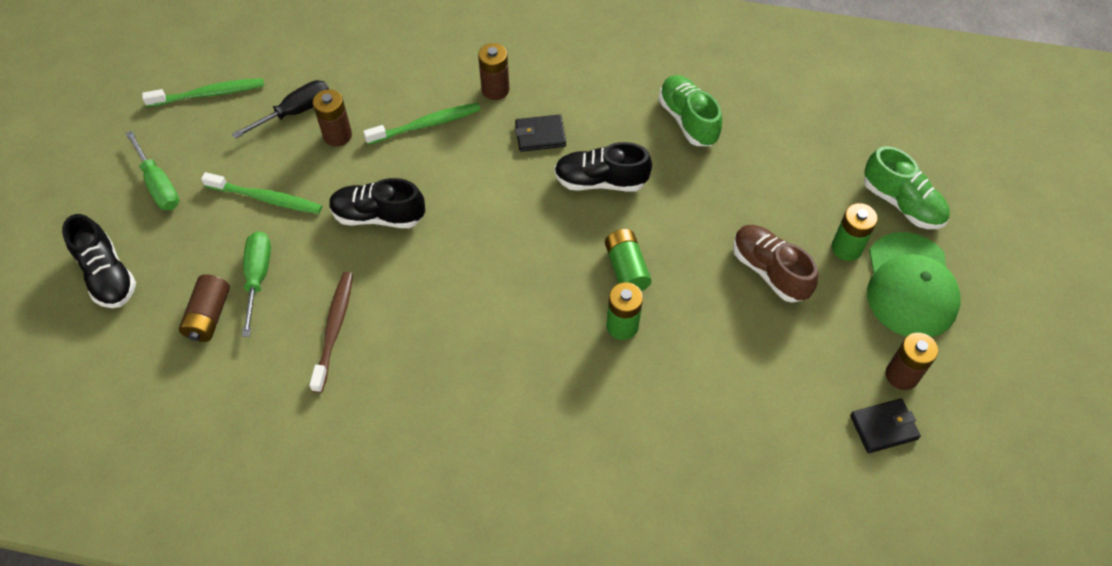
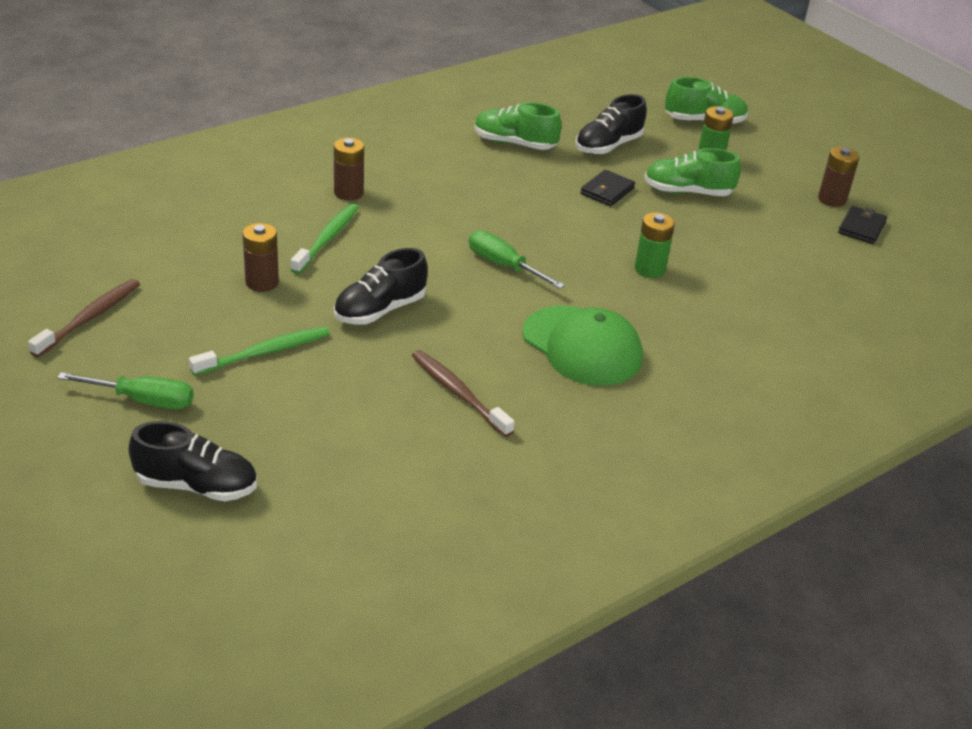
camera: 50 degrees left, 20 degrees down
(209, 94) = (90, 318): green toothbrush -> brown toothbrush
(209, 316) = (340, 451): brown battery -> none
(258, 278) = (342, 403): green screwdriver -> green screwdriver (504, 266)
(295, 112) = (197, 288): black screwdriver -> none
(540, 135) = (426, 201): black wallet -> black wallet (607, 191)
(600, 181) = (510, 204): black shoe -> black shoe (608, 146)
(626, 269) = (603, 239): green battery -> none
(769, 271) = (687, 192): brown shoe -> green shoe
(910, 285) = (770, 156): green cap -> green cap (582, 346)

